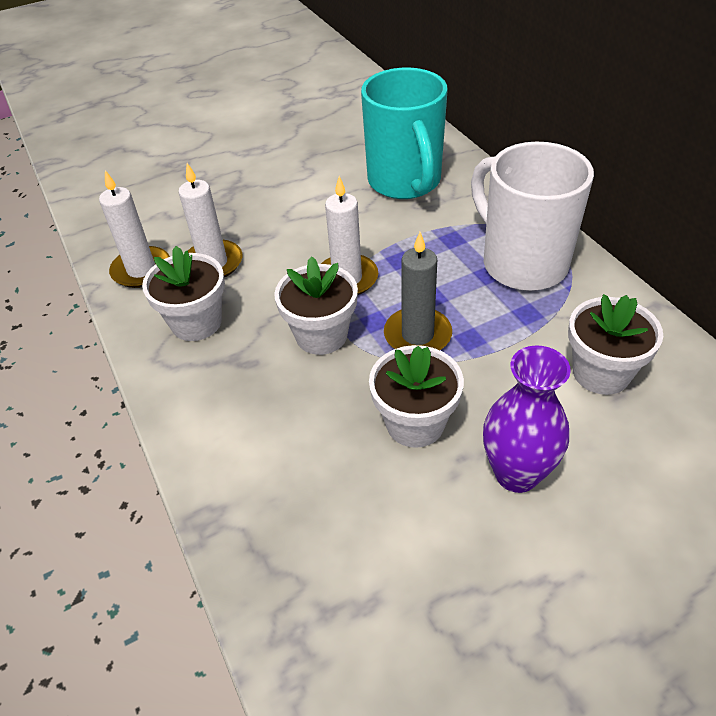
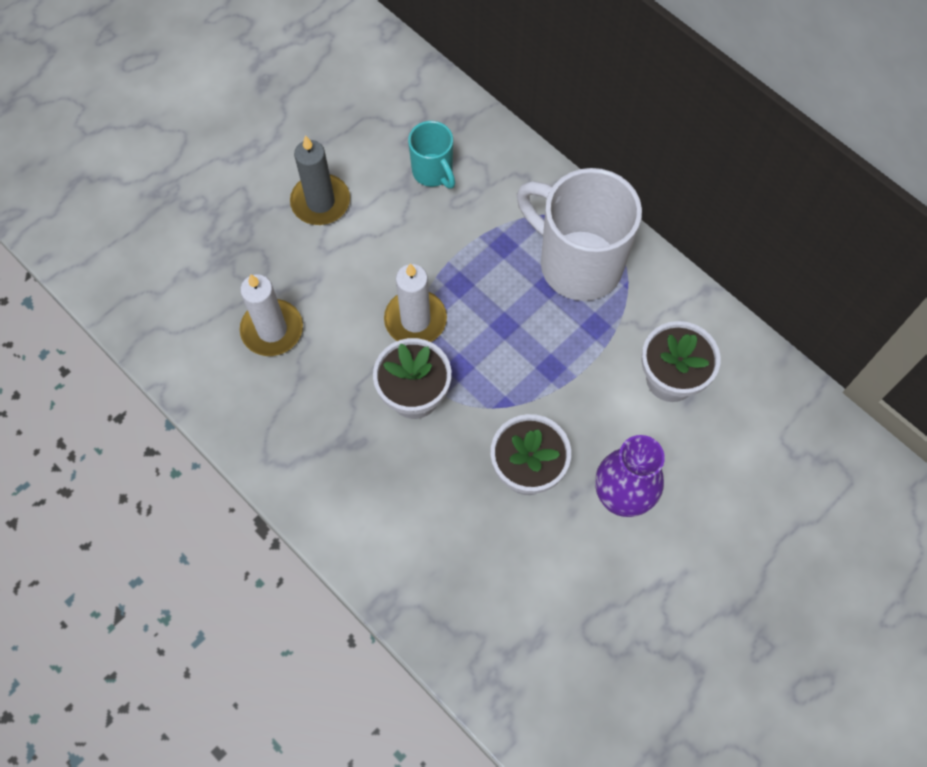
camera: 20 degrees left, 20 degrees up
(141, 270) = (200, 355): white candle -> none
(196, 322) = (288, 408): white flower pot -> none
(405, 183) = (433, 172): turquoise mug -> turquoise mug, size x0.51
(417, 335) = (503, 374): grey candle -> grey candle (320, 202)

